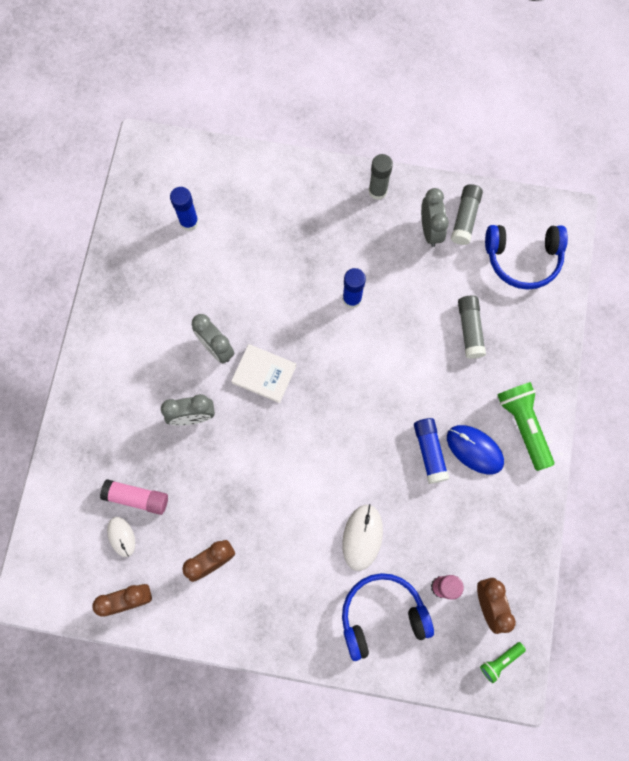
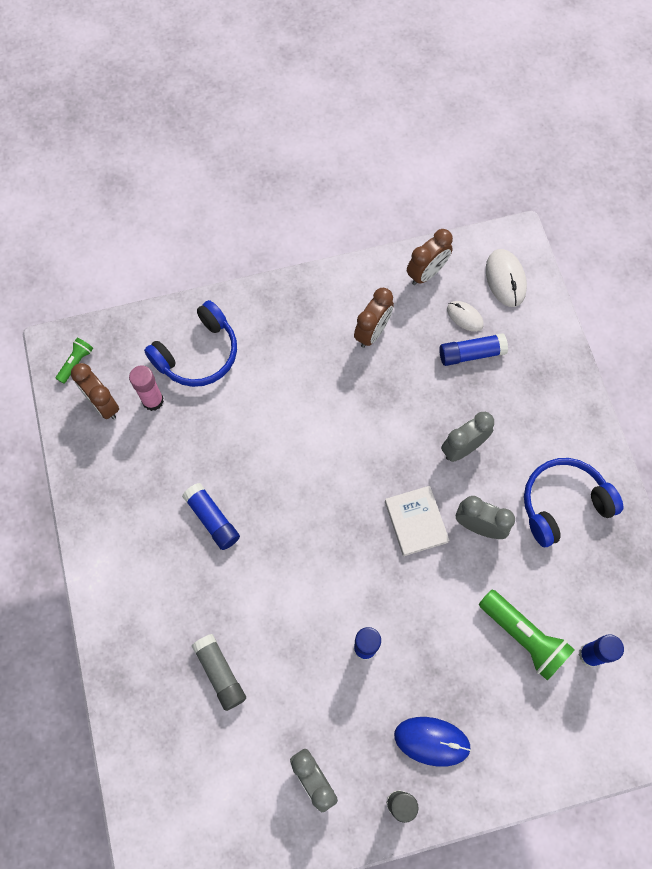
camera: 155 degrees right, 5 degrees down
(136, 498) = (471, 354): pink glue stick -> blue glue stick
(264, 374) = (416, 521): white book -> white book turned 75 degrees clockwise
(362, 537) = (245, 411): white mouse -> white mouse (505, 279)
(465, 218) = (279, 816): grey glue stick -> none
(474, 450) = (167, 542): blue mouse -> blue mouse (432, 741)
(522, 259) = (190, 793): blue headphones -> blue headphones (563, 503)
(523, 425) = (124, 590): green flashlight -> green flashlight (523, 637)

